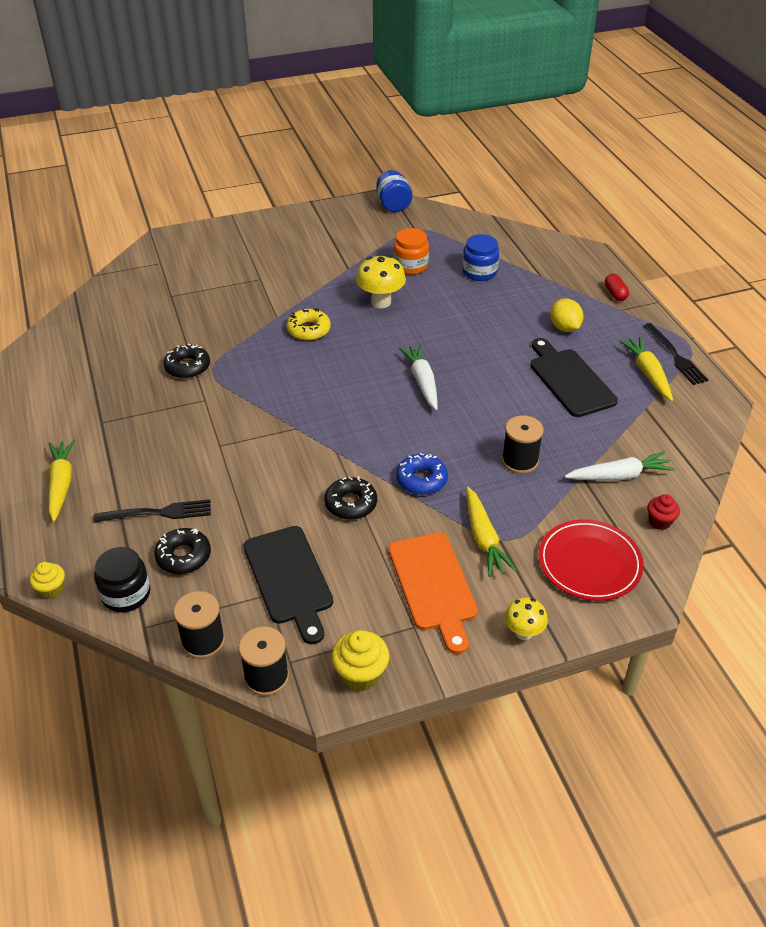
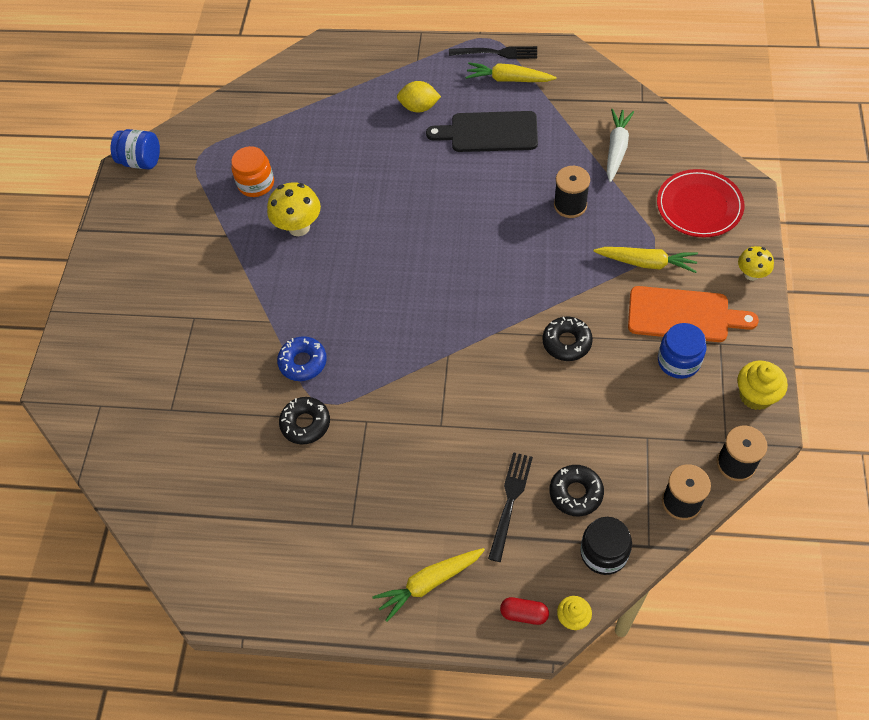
camera: 60 degrees left, 15 degrees up
(61, 484) = (429, 583): yellow carrot -> yellow carrot turned 45 degrees counterclockwise
(289, 579) = (636, 416): black cutting board -> none
(309, 330) = (307, 300): yellow donut -> none
(421, 480) = (561, 281): blue donut -> blue donut (303, 362)
(422, 382) = (435, 236): white carrot -> none
(479, 272) = (301, 135): blue jar -> blue jar (678, 361)
(615, 294) = (393, 54): red capsule -> red capsule (524, 614)
(659, 522) = (675, 146): red cupcake -> none

